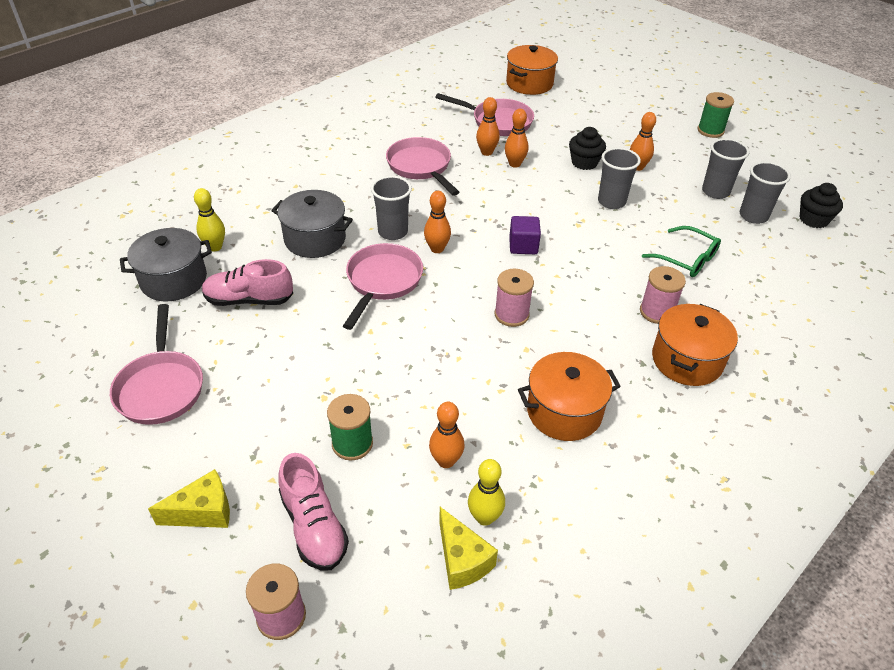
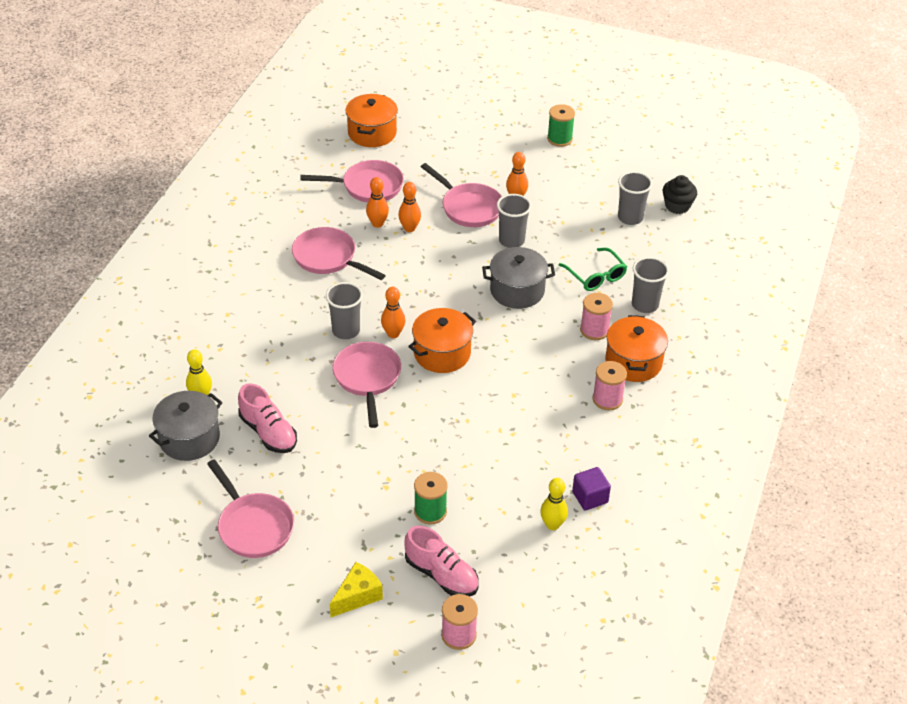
camera: 25 degrees left, 0 degrees up
(249, 300) = (268, 432): pink shoe -> pink shoe turned 105 degrees counterclockwise
(315, 239) = (283, 360): grey pot -> grey pot (517, 290)
(446, 461) = (504, 498): orange bowling pin -> none
(462, 560) = (553, 556): yellow cheese -> none
(511, 314) = (487, 371): pink spool -> pink spool (607, 399)
(523, 246) = (462, 307): purple cube -> purple cube (590, 497)
(564, 411) = (566, 432): orange pot -> orange pot (442, 353)
(584, 162) = (469, 207): black cupcake -> pink pan
(686, 259) = (595, 276): green glasses -> green glasses turned 45 degrees clockwise
(715, 192) = (591, 203): grey cup -> grey cup (645, 305)

